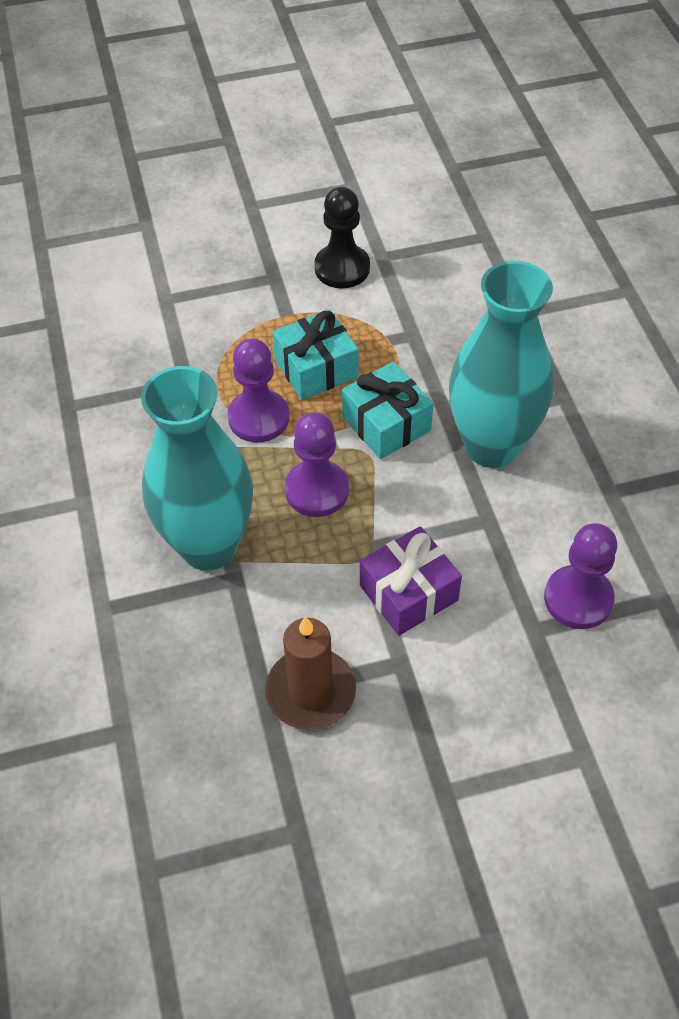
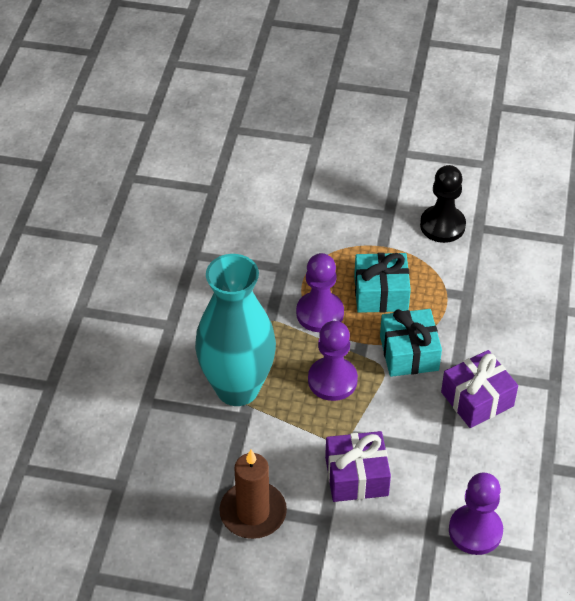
camera: 25 degrees right, 5 degrees down
(491, 446) = (477, 399): turquoise vase -> purple gift

